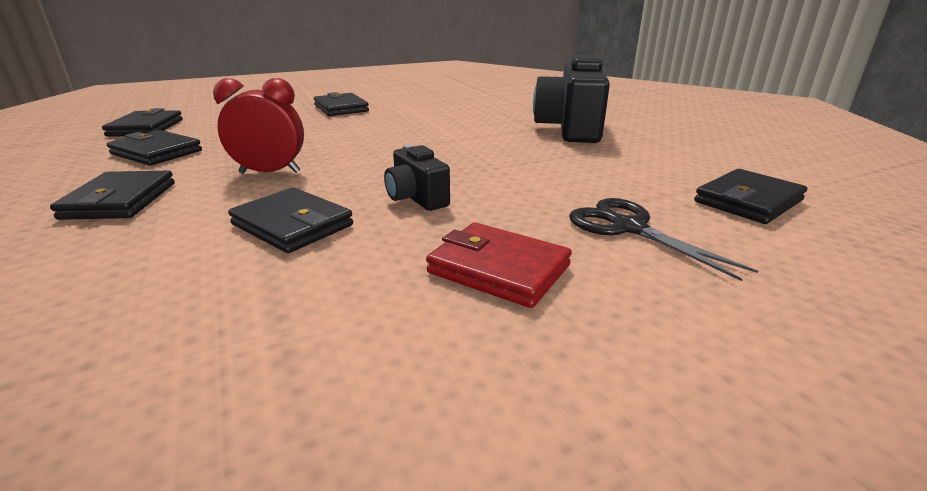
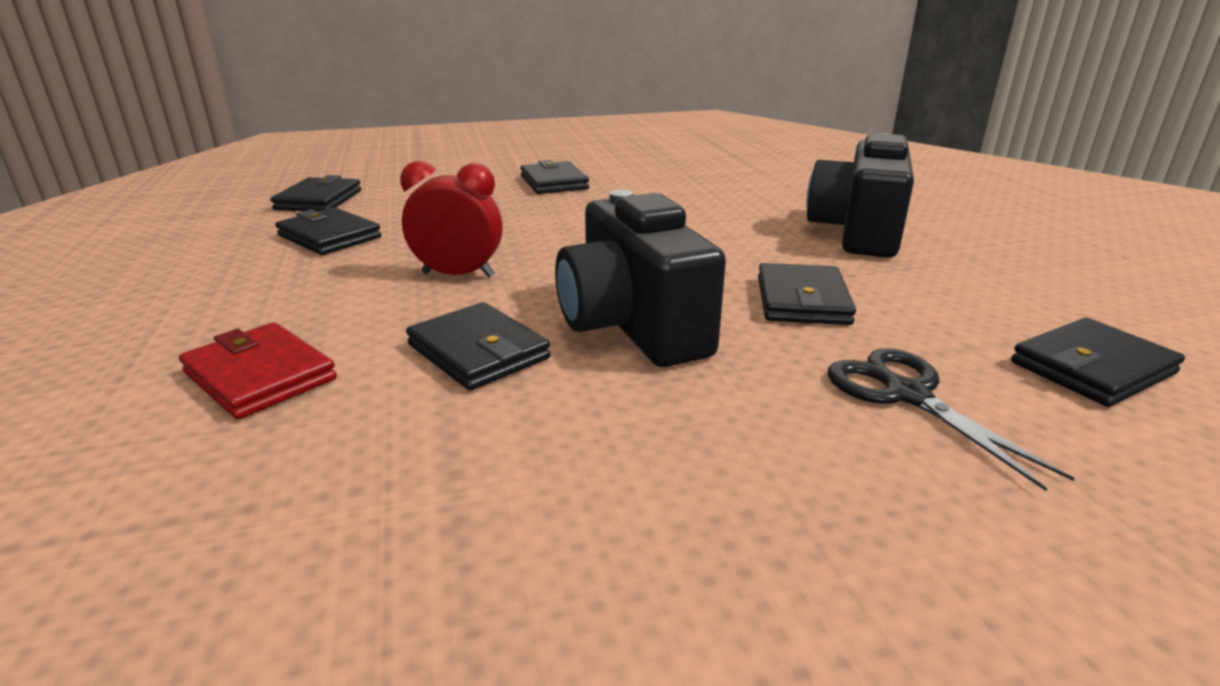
camera: 10 degrees right, 0 degrees up
(120, 200) = (287, 301): black wallet -> black wallet (802, 300)
(416, 198) = (632, 326): black camera -> black camera, size x1.98
(498, 269) = (721, 438): red wallet -> red wallet (260, 376)

